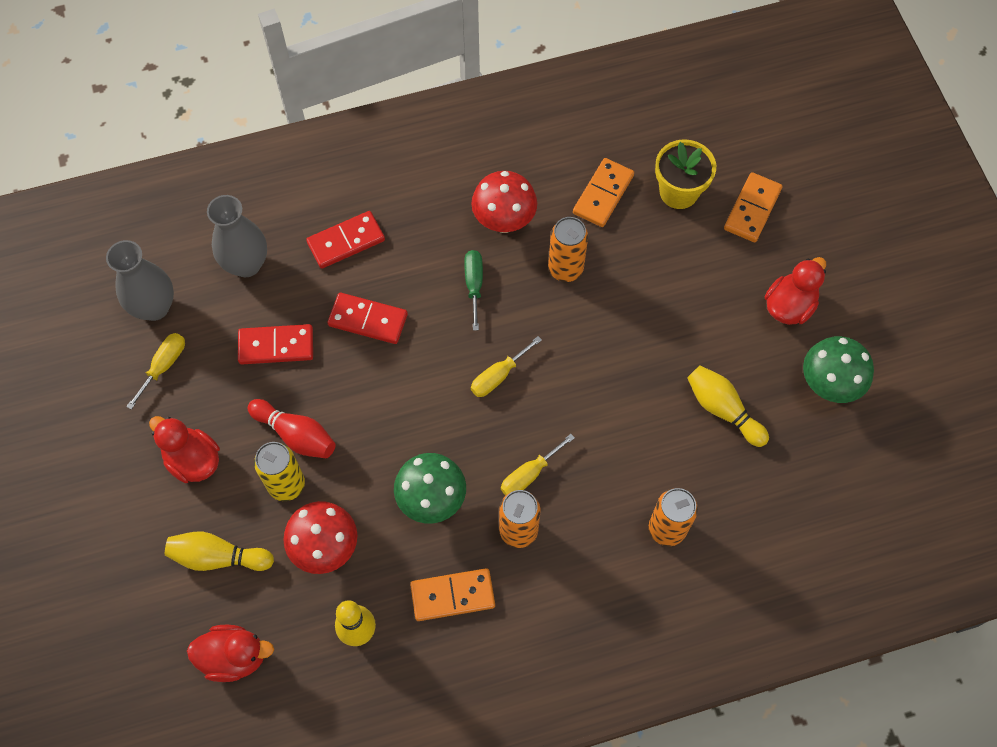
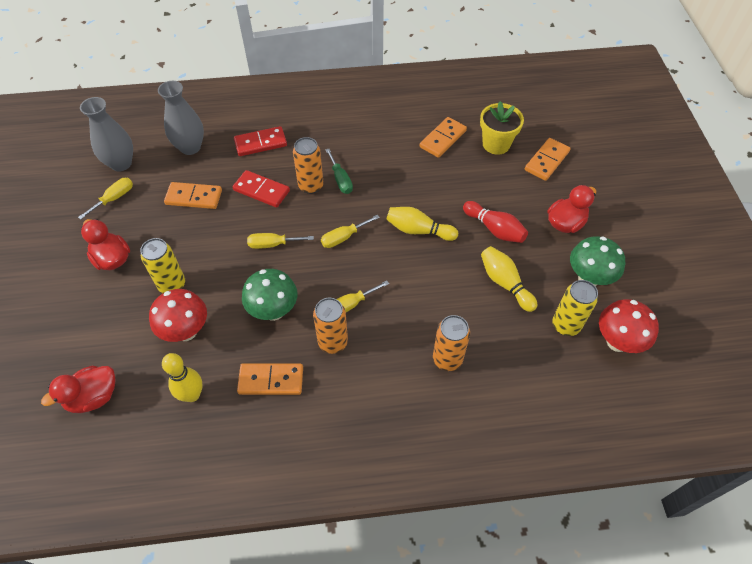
camera: 10 degrees right, 10 degrees down
(218, 557) = (107, 325): yellow bowling pin -> yellow bowling pin (418, 230)
(234, 657) = (93, 397): red duck -> red duck turned 135 degrees clockwise
(276, 346) = (194, 197): red domino -> orange domino
(296, 435) = (189, 254): red bowling pin -> red bowling pin (494, 229)
(405, 402) = (273, 244): none -> yellow screwdriver
(474, 285) = (340, 180): green screwdriver -> green screwdriver turned 150 degrees clockwise
(504, 222) = (371, 146): red mushroom -> red mushroom (617, 342)
(565, 269) = (407, 179): orange can -> orange can (311, 186)
(807, 457) = (566, 325): none -> yellow can

